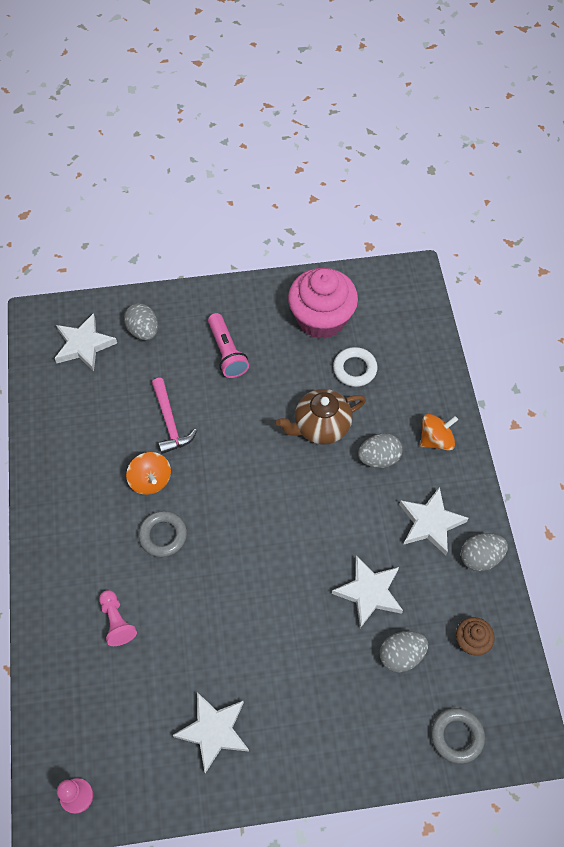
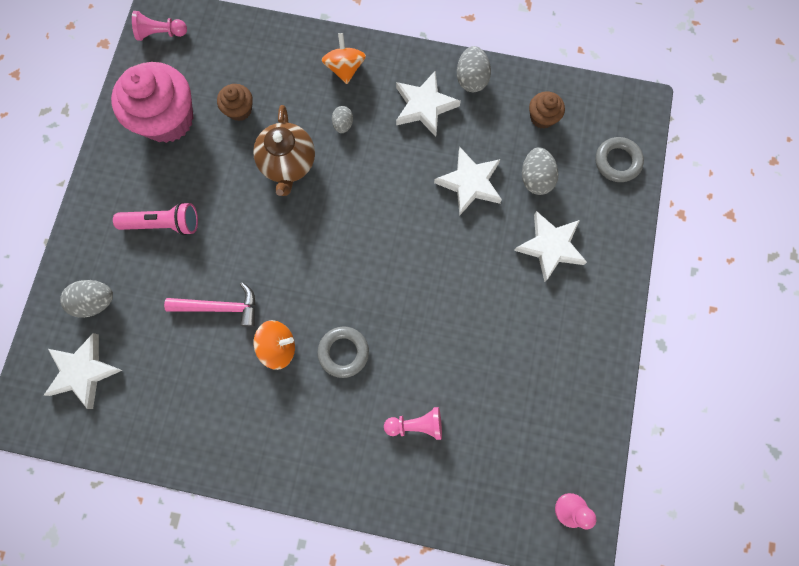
camera: 70 degrees left, 15 degrees up
(213, 731) = (550, 364): white star -> white star (550, 246)
(354, 369) = (239, 110): white ring -> brown cupcake
(379, 458) = (343, 124): grey egg -> grey egg, size x0.62
(397, 283) = (161, 33): none -> pink pawn

